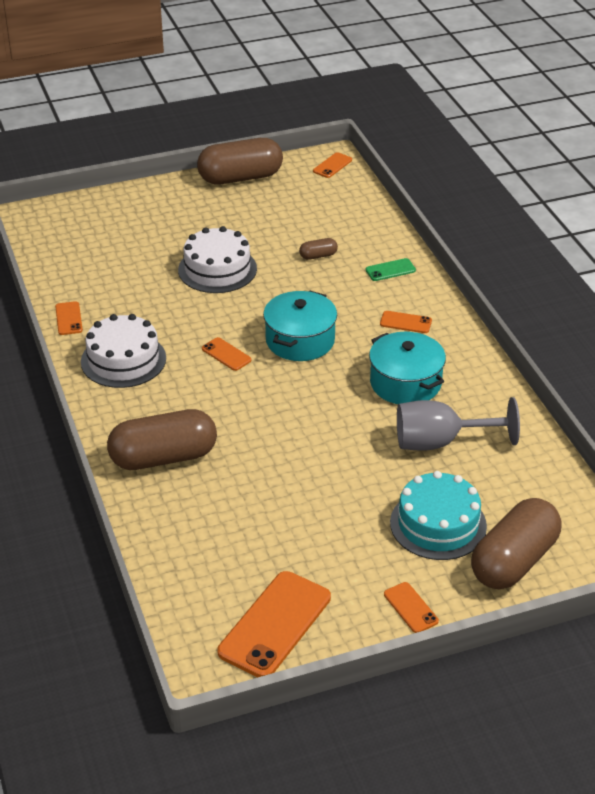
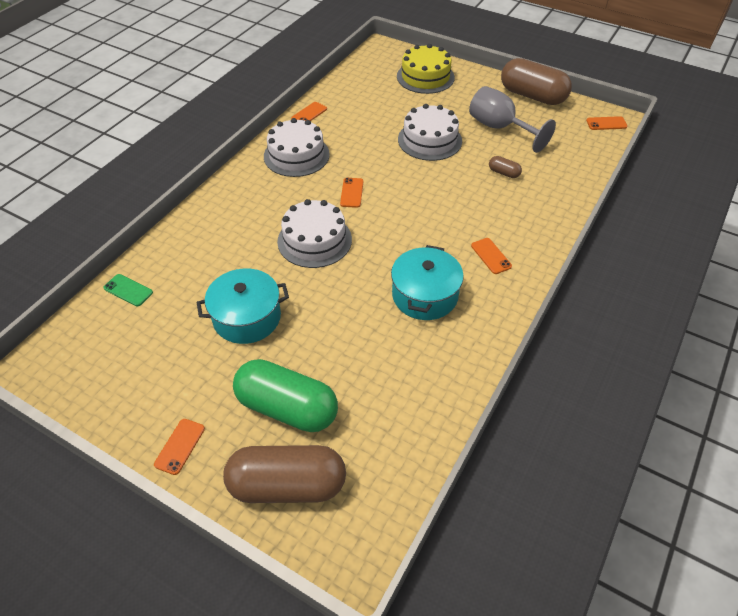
camera: 50 degrees right, 10 degrees up
(120, 217) = (425, 77): none -> yellow cake
(163, 457) = (223, 225): brown capsule -> none
(260, 410) = (314, 240): none -> white cake
(275, 624) = (104, 376): orange phone -> none
(300, 340) = (406, 216): turquoise pot -> turquoise pot (247, 317)
(390, 270) = (537, 214): green phone -> green phone (128, 290)
(438, 524) = (287, 408): turquoise cake -> green capsule
(440, 442) = (380, 354): grey goblet -> grey goblet (499, 128)

